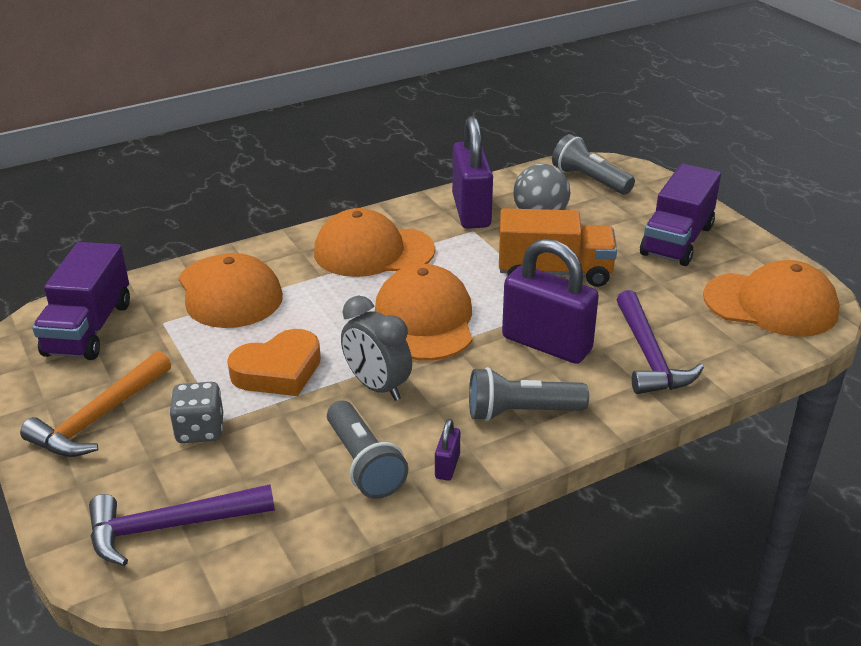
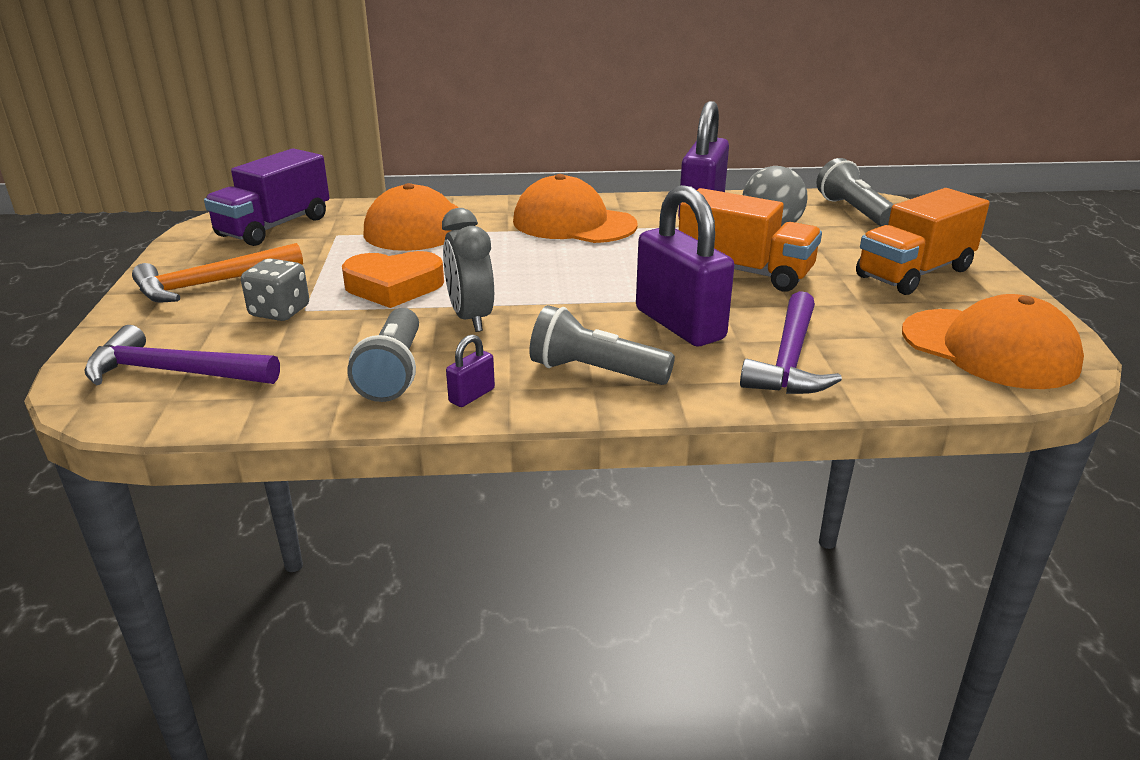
camera: 25 degrees right, 5 degrees down
(425, 320) = (571, 280): orange cap -> none
(677, 240) = (914, 273): purple truck -> orange truck

